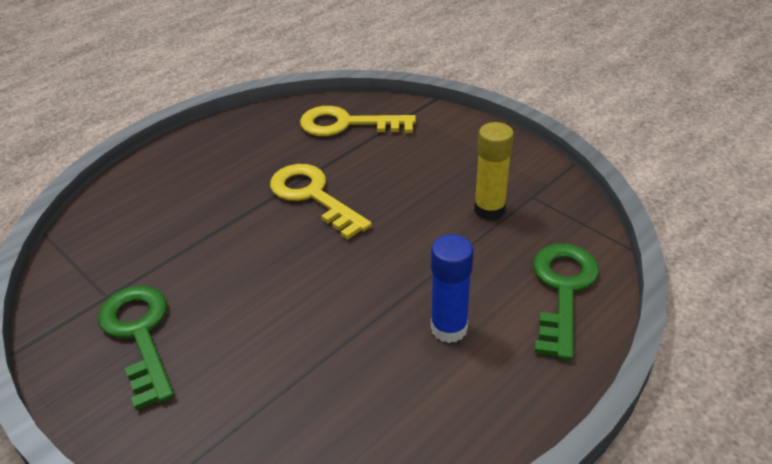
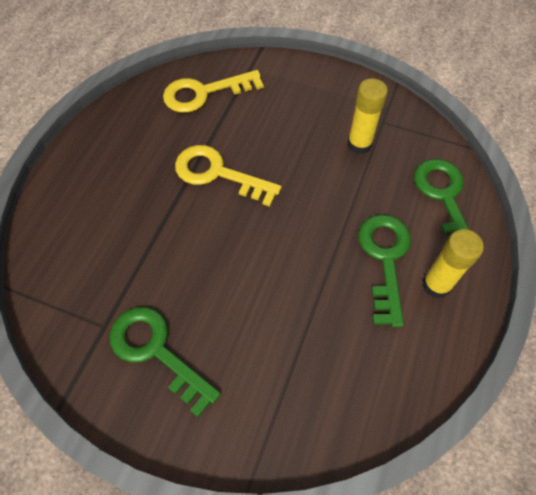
camera: 25 degrees left, 20 degrees up
(449, 328) = (385, 258): blue glue stick -> green key
(497, 375) = (436, 285): none -> yellow glue stick

